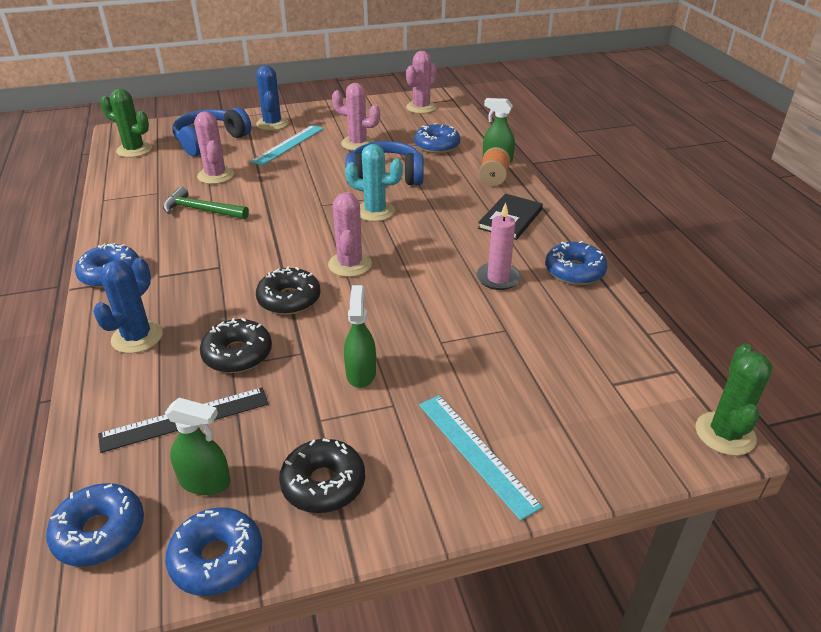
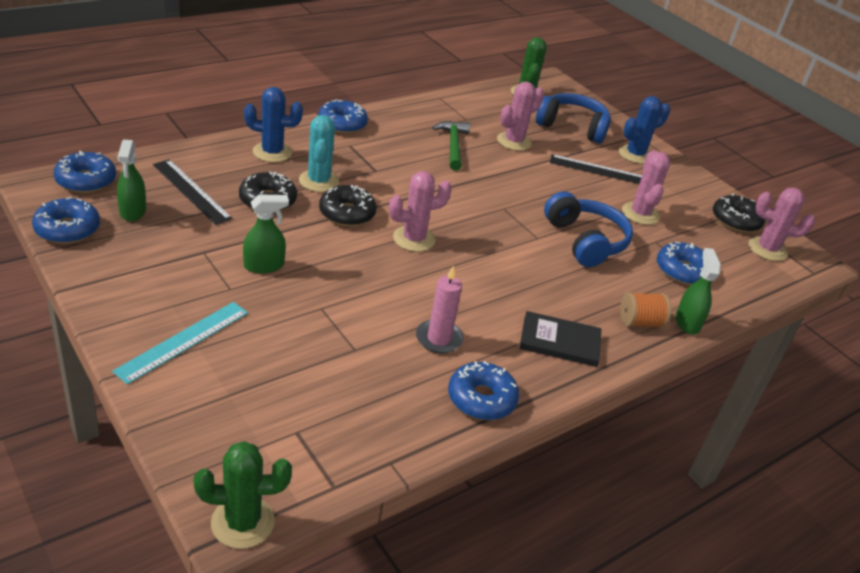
camera: 65 degrees right, 0 degrees up
(288, 144) = (601, 171): turquoise ruler -> black ruler
(323, 484) = (138, 264): black donut -> black donut (736, 220)
(375, 211) = (513, 242): turquoise cactus -> turquoise cactus (319, 181)

